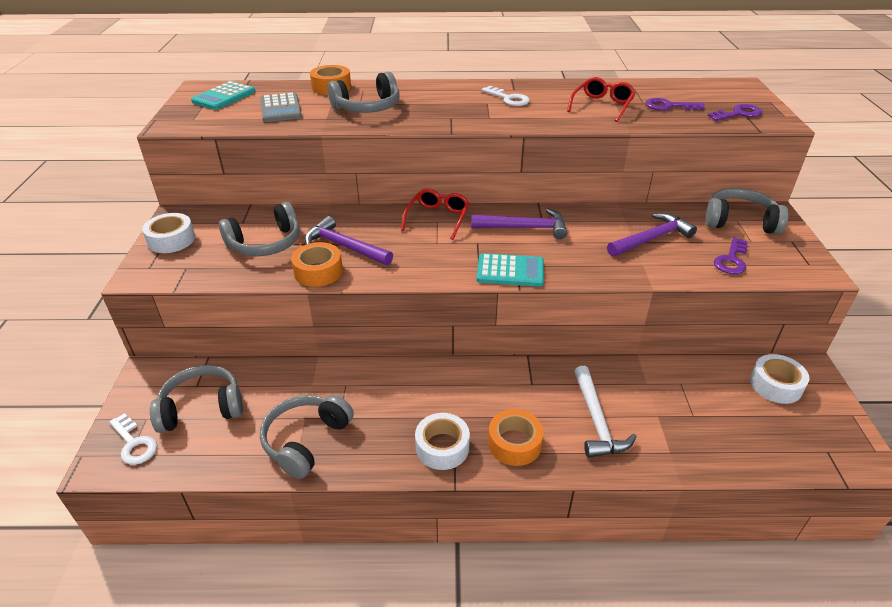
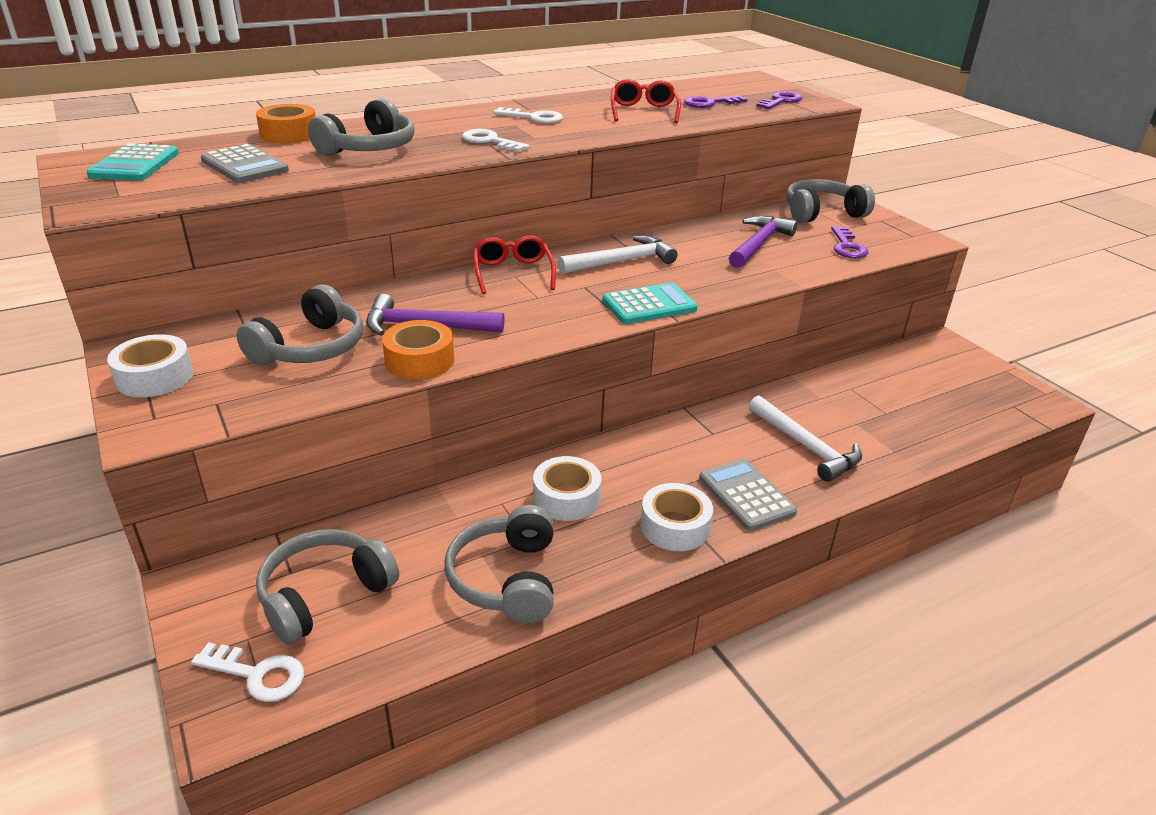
camera: 30 degrees left, 5 degrees down
(454, 115) = (490, 141): none -> white key
(514, 443) = (746, 495): orange tape -> grey calculator
(525, 228) = (622, 261): purple hammer -> white hammer
(775, 385) = (929, 364): white tape -> white tape (566, 498)

